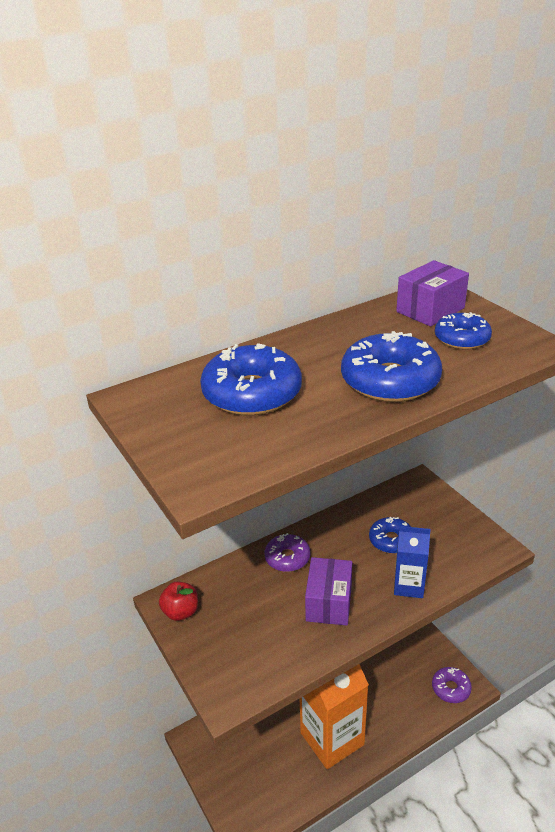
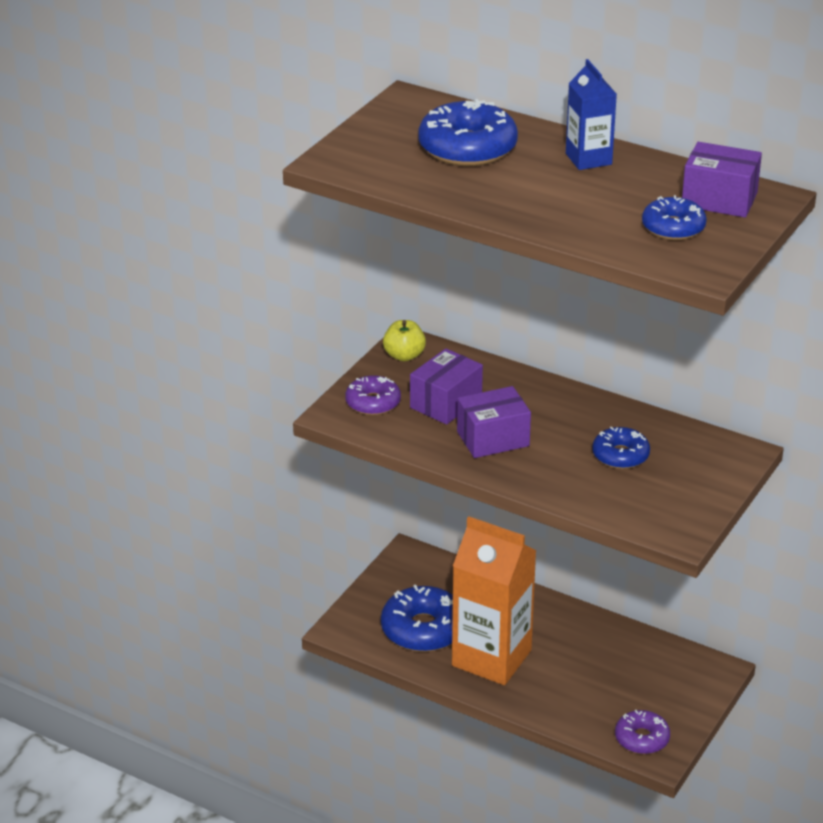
camera: 60 degrees right, 0 degrees up
(181, 612) = (404, 355): red apple -> yellow apple
(263, 612) = (446, 403): none -> purple box
(287, 558) = (529, 395): purple donut -> purple donut (373, 403)
(390, 381) = (553, 206): blue donut -> blue donut (423, 629)
(408, 585) = (562, 484): blue carton -> blue carton (588, 159)

